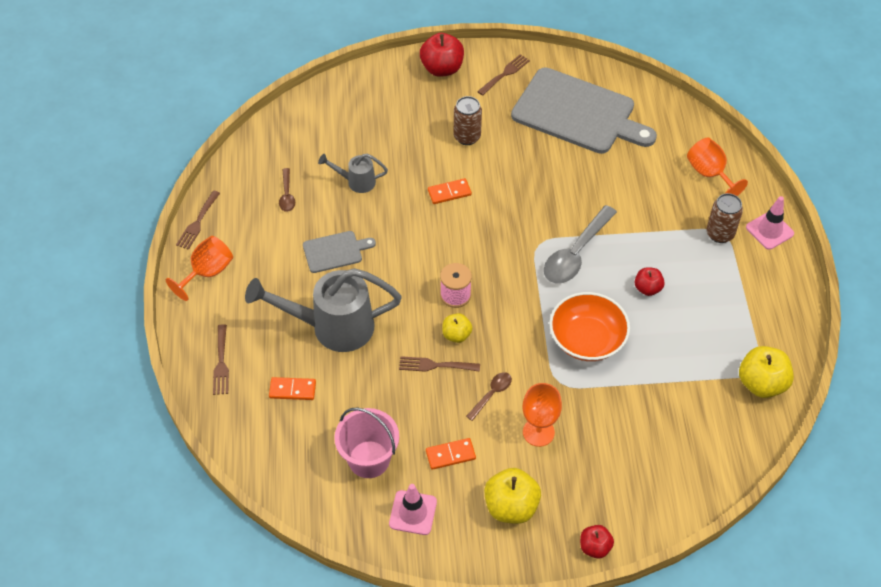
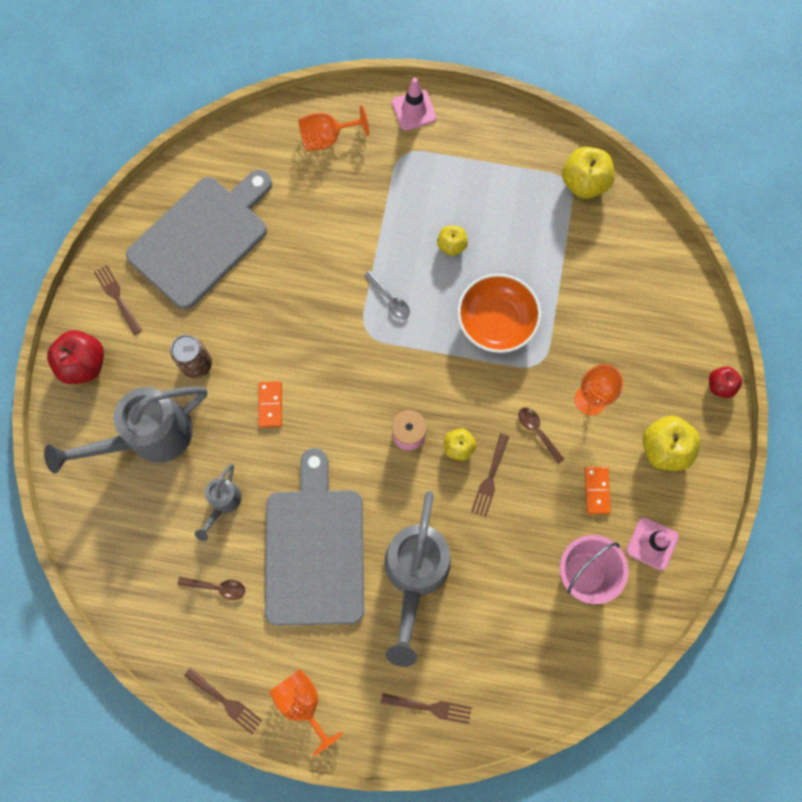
camera: 75 degrees left, 20 degrees up
(292, 390) = (483, 634): orange domino -> none
(335, 251) = (315, 549): grey cutting board -> grey cutting board, size x2.15
(395, 122) = (148, 437): none -> grey watering can
(576, 253) = (389, 299): grey spoon -> grey spoon, size x0.51
(647, 288) = (451, 245): red apple -> yellow apple
(720, 234) = (404, 156): brown can -> none

